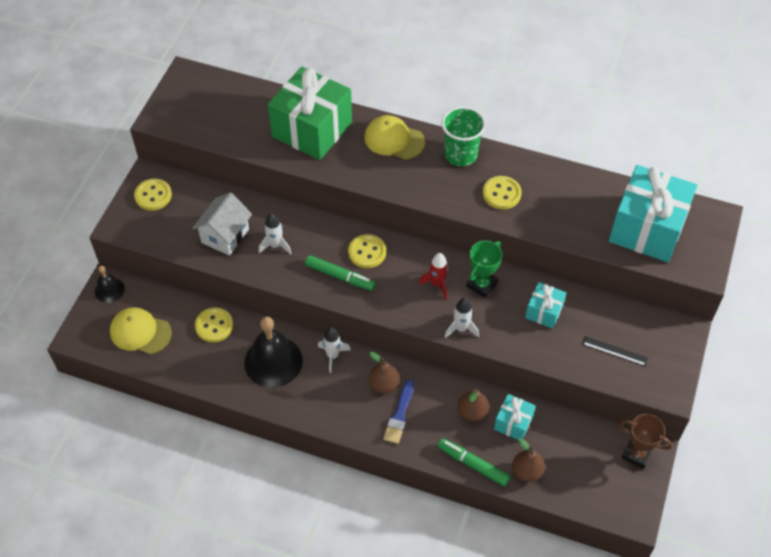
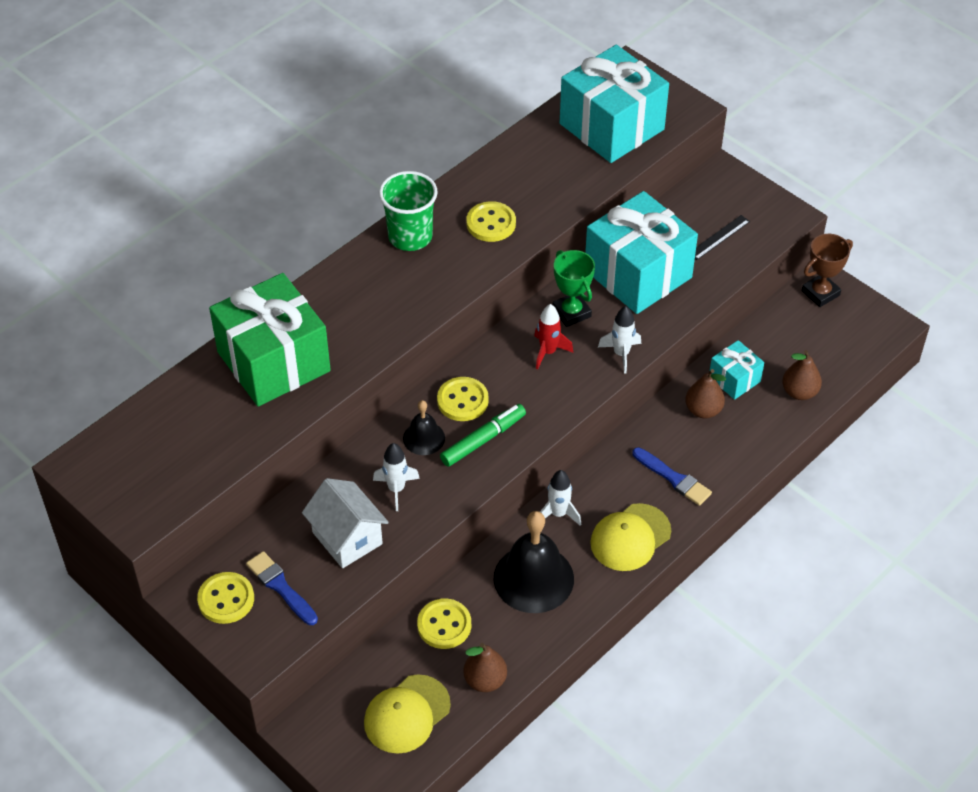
camera: 65 degrees left, 5 degrees down
(109, 290) = (314, 731): black bell -> black bell (424, 438)
(173, 218) = (280, 587): none -> blue brush
(383, 385) = (625, 478): brown pear -> brown pear (485, 680)
(394, 139) = (345, 288): yellow cap -> yellow cap (630, 537)
(473, 464) = (769, 435): green marker -> none
(544, 311) = (638, 274): turquoise gift -> turquoise gift, size x2.09

